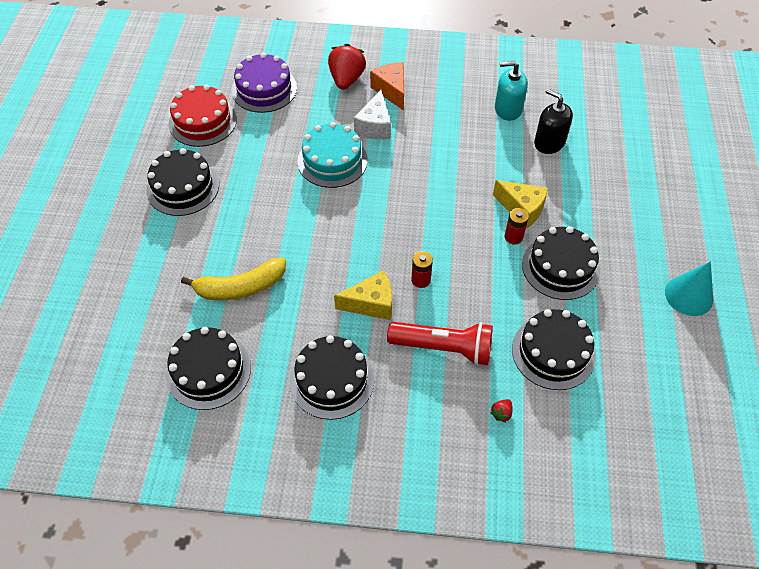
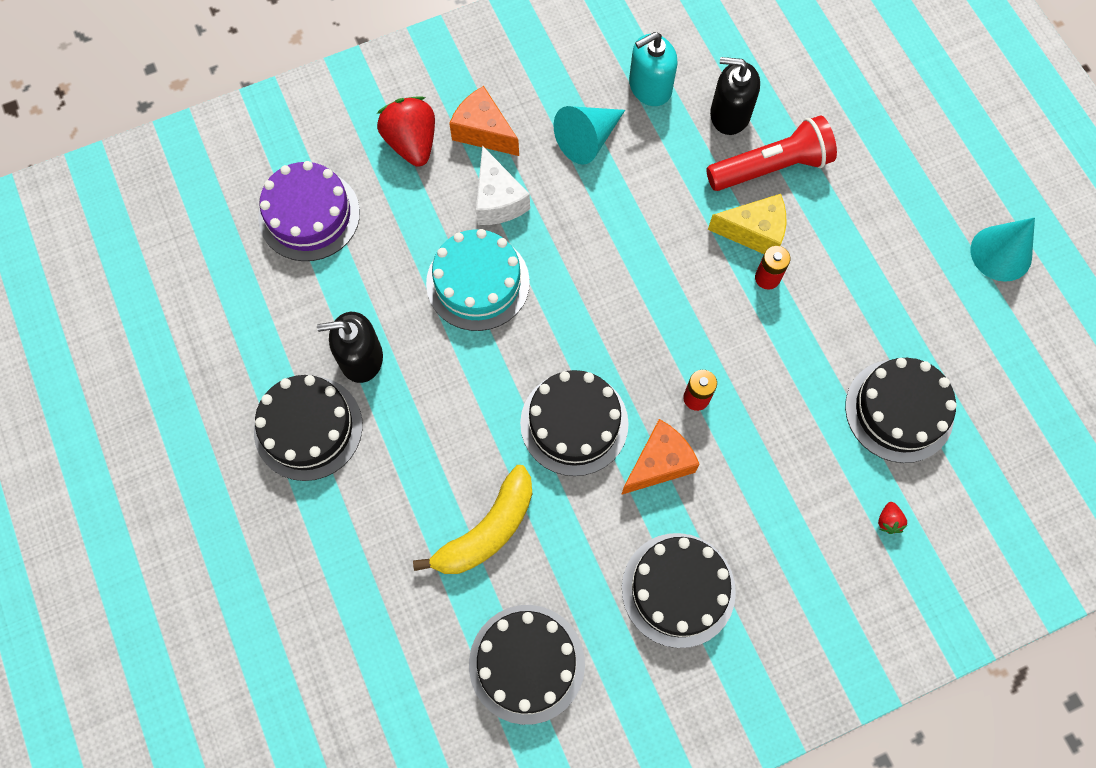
camera: 30 degrees left, 15 degrees up
(202, 121) = (260, 311): red cake -> none
(238, 167) = (361, 358): none -> black soap dispenser
(371, 304) = (659, 463): yellow cheese -> orange cheese
(443, 348) = (777, 474): red flashlight -> red flashlight (771, 167)
(450, 119) = (588, 139): none -> turquoise cone
(560, 267) = (844, 291): black cake -> black cake (574, 423)

